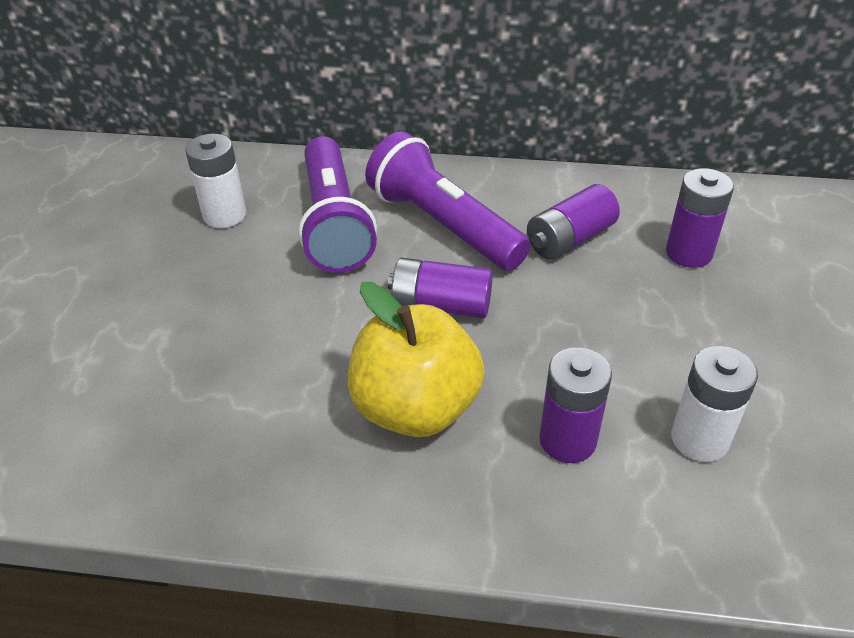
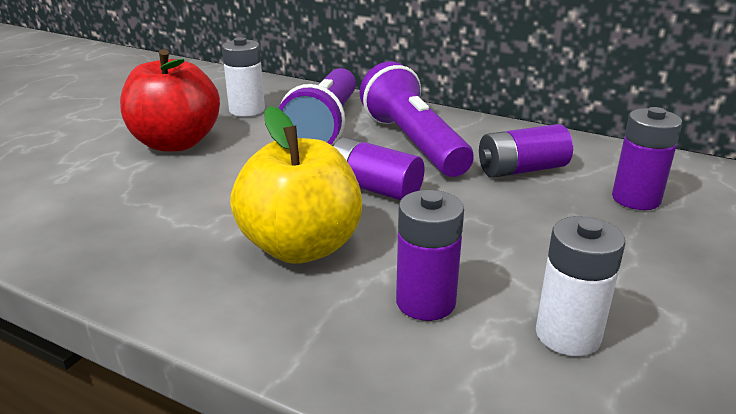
camera: 20 degrees right, 15 degrees down
(177, 292) = (176, 143): none -> red apple

